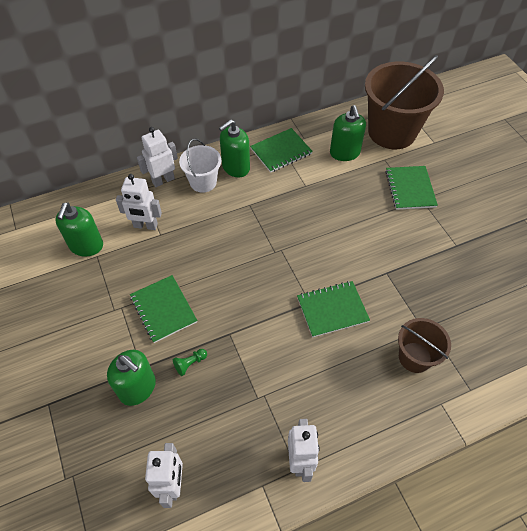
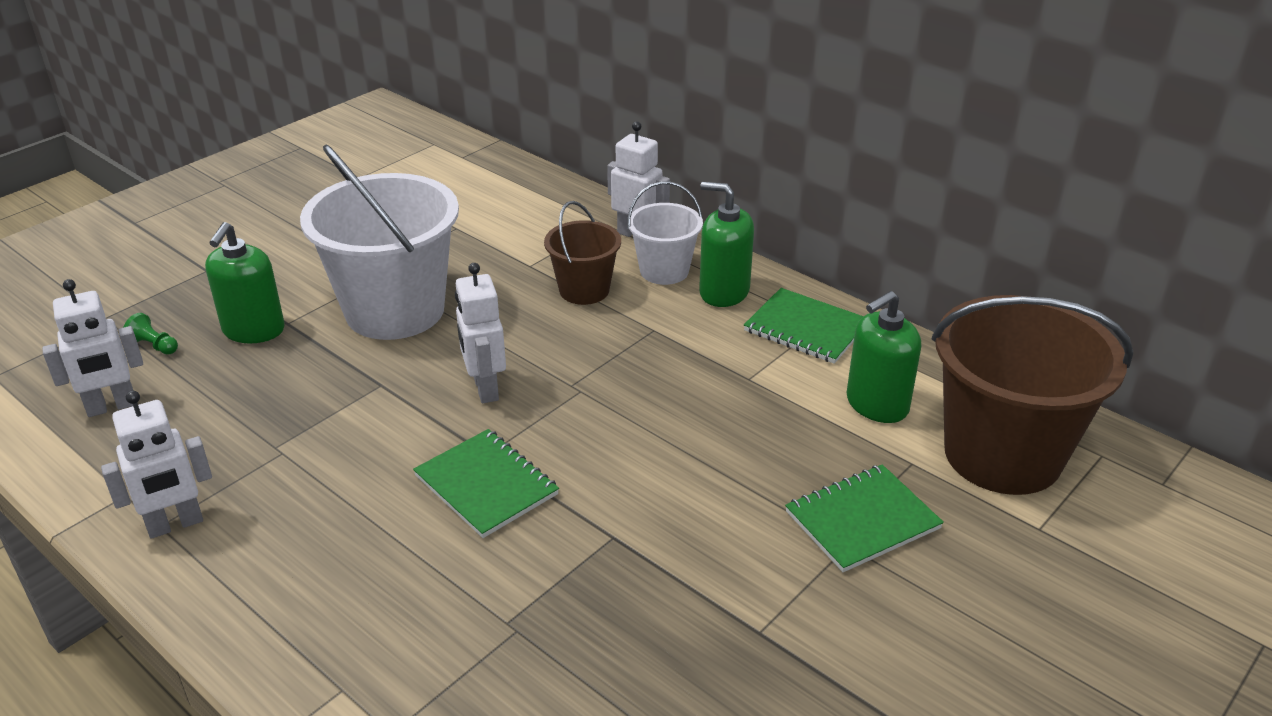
camera: 65 degrees right, 20 degrees down
(86, 246) = (468, 214): green soap dispenser -> none
(145, 226) = (537, 248): white robot -> white robot (485, 389)
(163, 309) = (395, 310): green notebook -> white bucket
(190, 363) = (311, 363): green pawn -> green pawn (154, 345)
(415, 357) = (433, 625): brown bucket -> brown bucket (584, 290)

